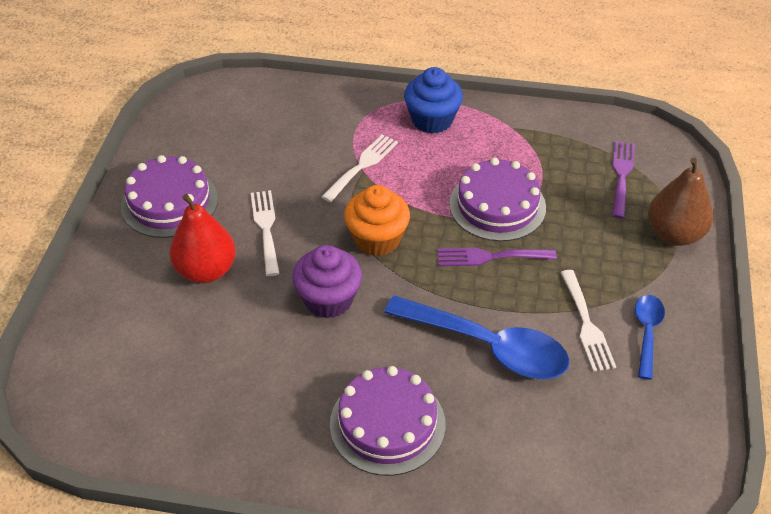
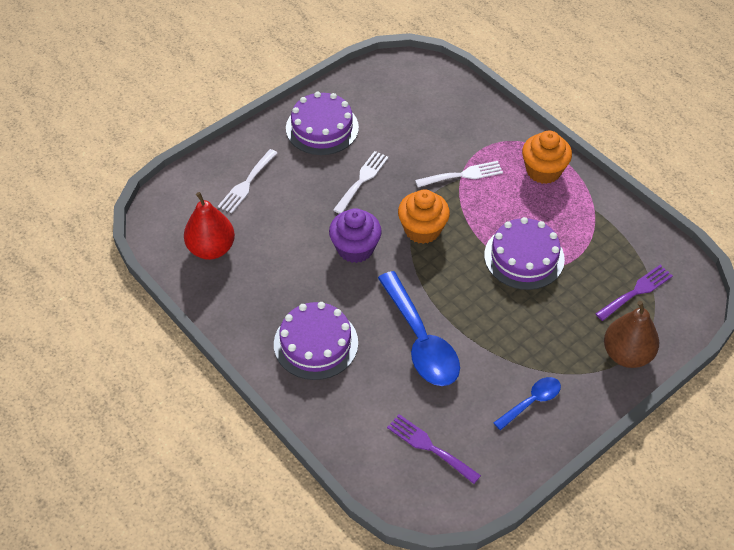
camera: 40 degrees right, 5 degrees up
(206, 270) = (303, 185): red pear -> red pear (211, 249)
(432, 120) = (543, 171): blue cupcake -> orange cupcake
(490, 257) = (482, 287): purple fork -> purple fork (429, 447)
(586, 324) = (497, 370): white fork -> white fork (247, 183)

